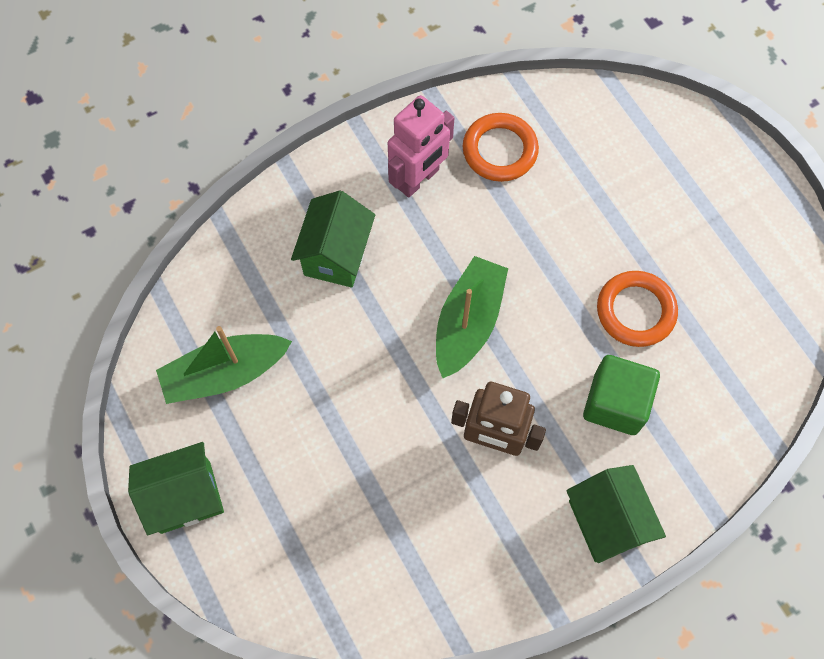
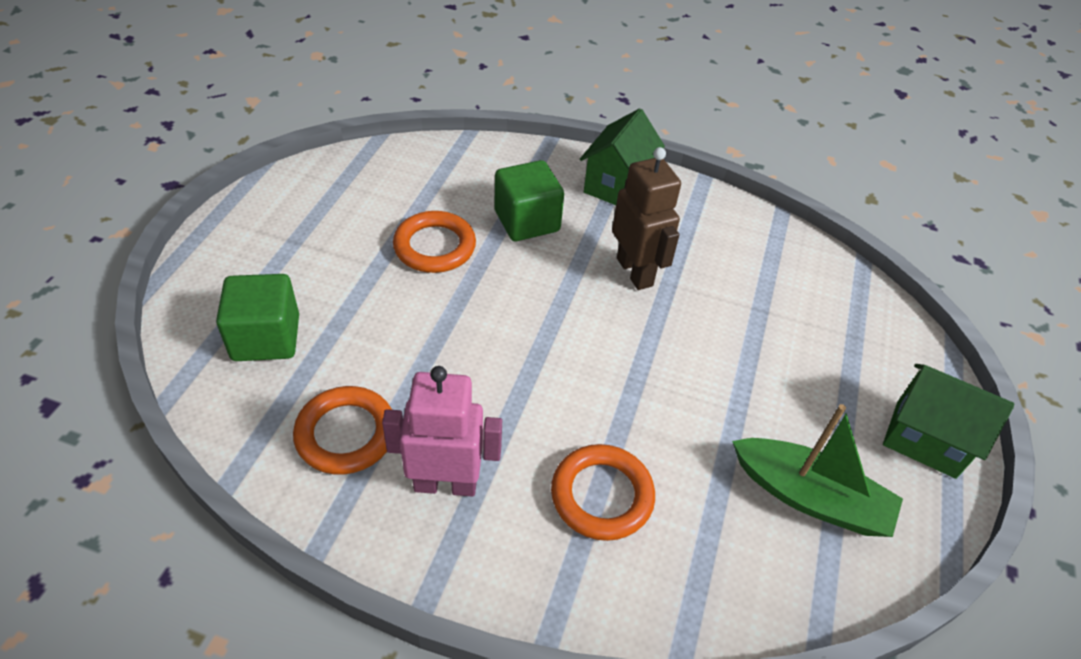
camera: 135 degrees left, 20 degrees down
(336, 255) = (602, 495): green house -> orange ring
(468, 322) = (557, 345): green boat -> none
(620, 150) = (266, 338): none -> green cube

